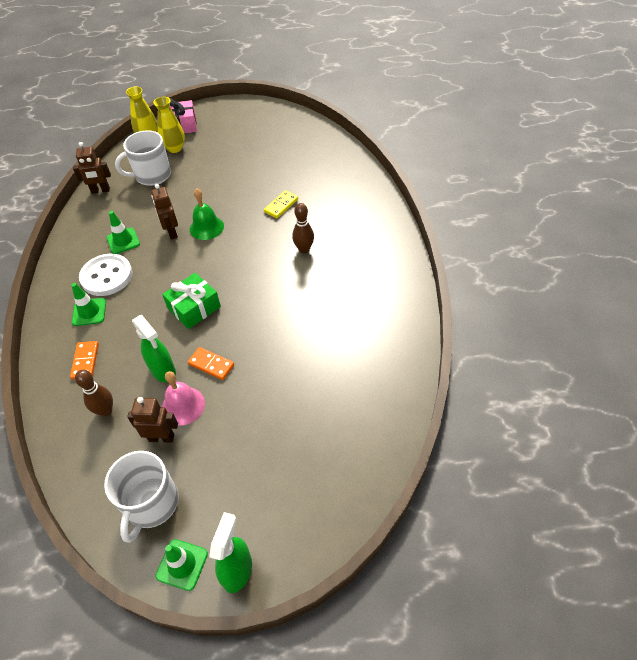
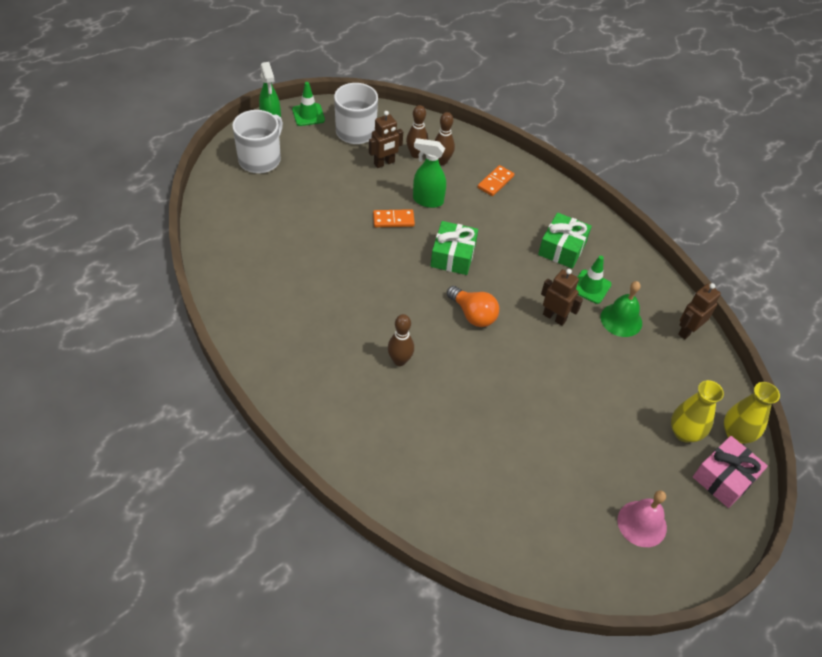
camera: 140 degrees right, 0 degrees up
(85, 361) = (495, 182): orange domino -> orange domino turned 75 degrees clockwise
(89, 312) = (538, 215): green traffic cone -> none
(107, 276) = (562, 248): white button -> green gift
(121, 433) = (416, 154): none -> brown bowling pin
(152, 175) = (660, 378): white mug -> white mug (260, 159)
(183, 405) = (388, 186): pink bell -> pink bell (642, 523)
(206, 227) = (526, 339): green bell -> green bell (621, 320)
(224, 257) = (473, 314): none -> orange light bulb
(281, 205) = (471, 406): yellow domino -> none

